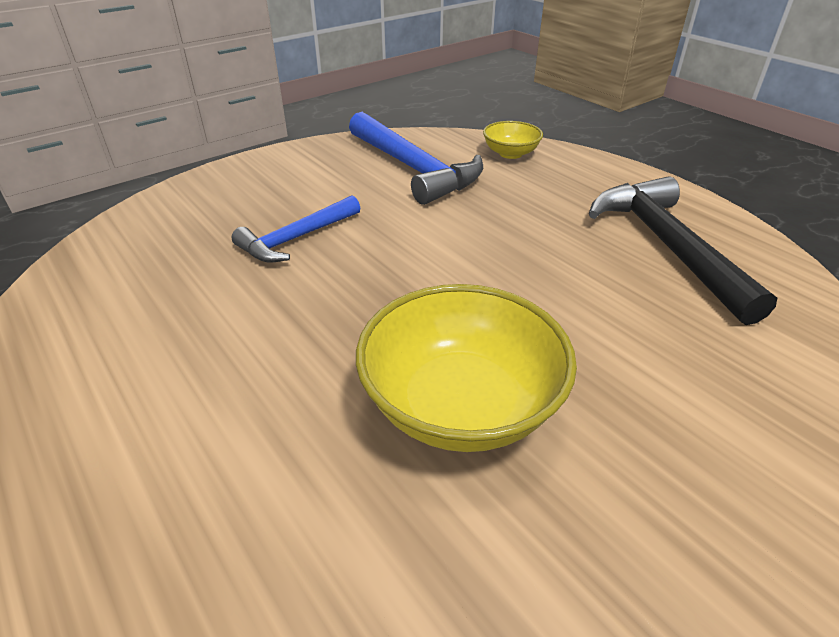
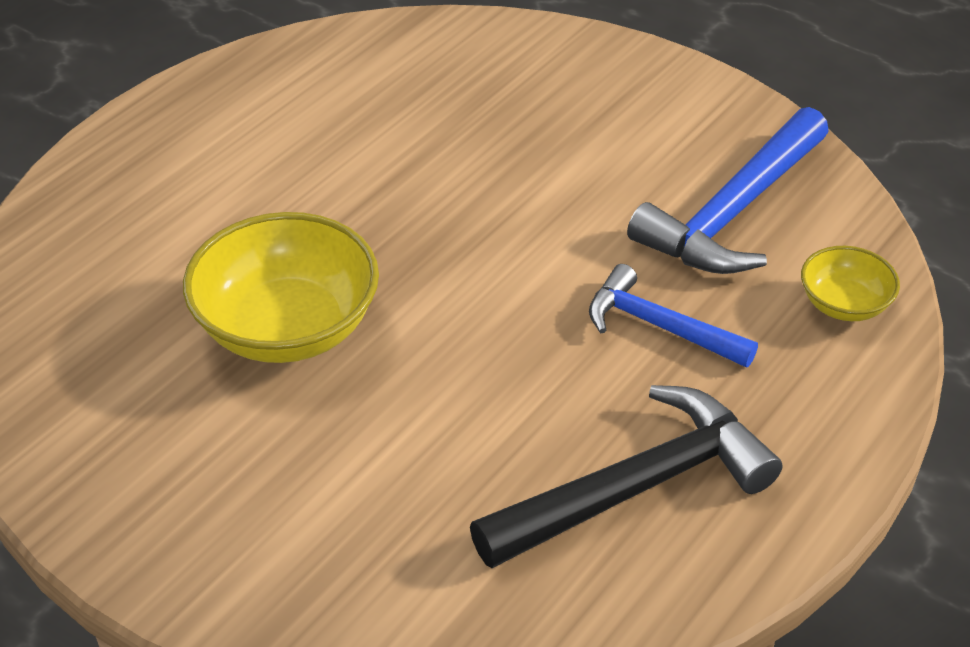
camera: 75 degrees right, 5 degrees up
(296, 238) = (510, 156): blue hammer -> blue hammer (660, 326)

